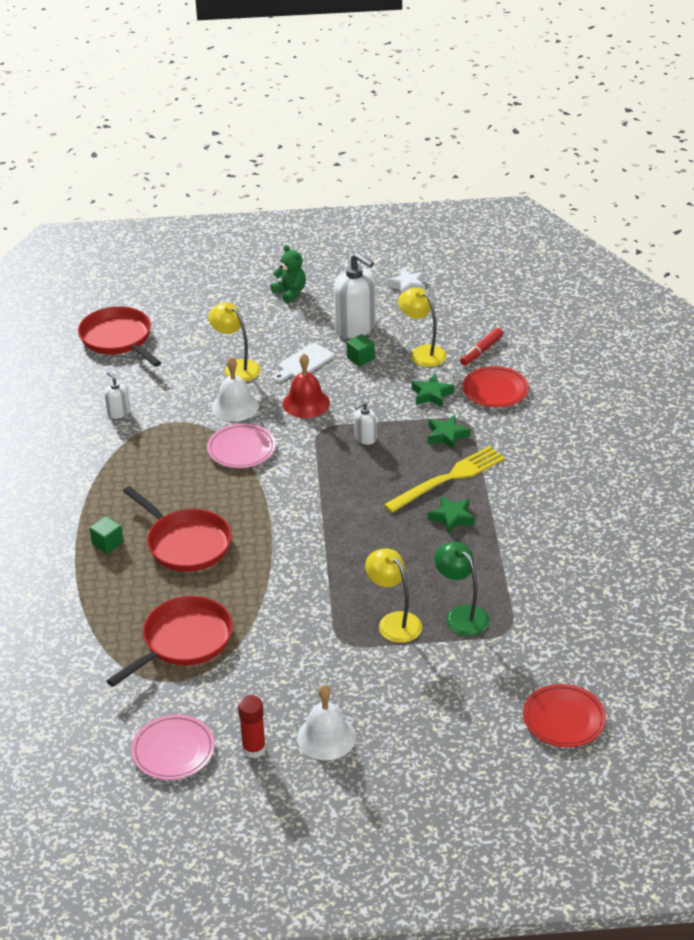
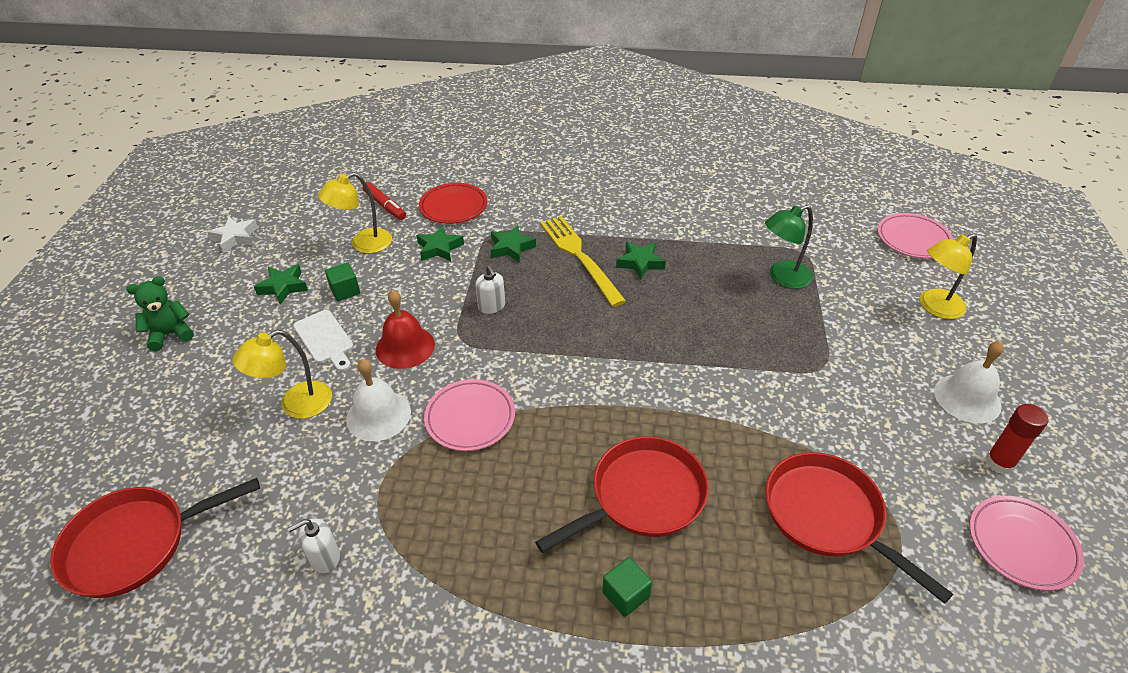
camera: 80 degrees left, 5 degrees up
(355, 327) = (283, 287): white soap dispenser -> green star
(394, 622) = (792, 324): yellow lamp -> yellow lamp (934, 307)
(563, 719) = (913, 239): red plate -> pink plate

